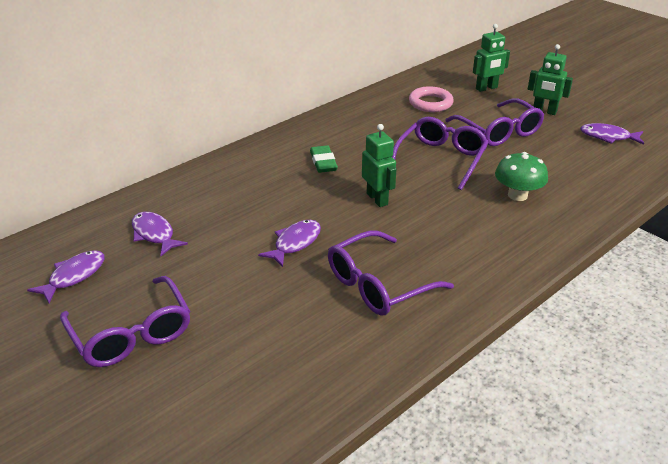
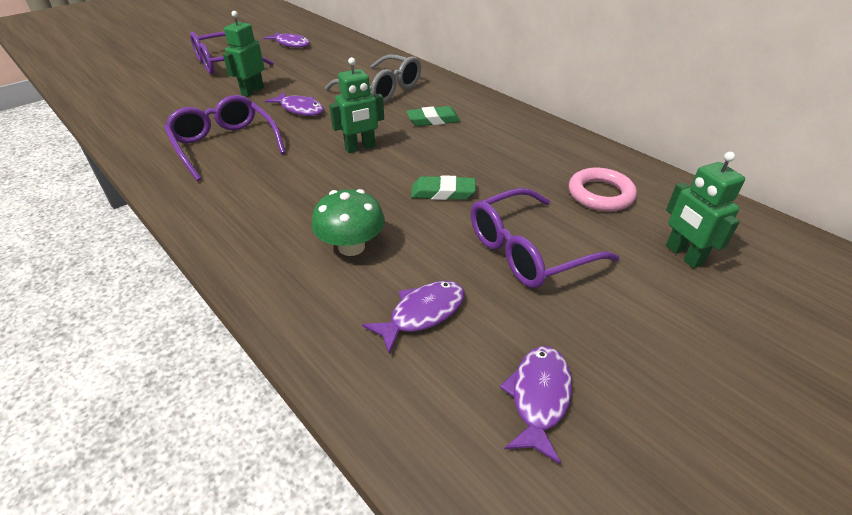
camera: 90 degrees right, 5 degrees up
(154, 234) = (330, 61): purple fish -> purple fish (422, 314)
(250, 192) = (382, 89): none -> grey glasses
(441, 159) = (443, 192): purple glasses -> green eraser
(544, 111) = (620, 317): green robot -> green robot (252, 91)

